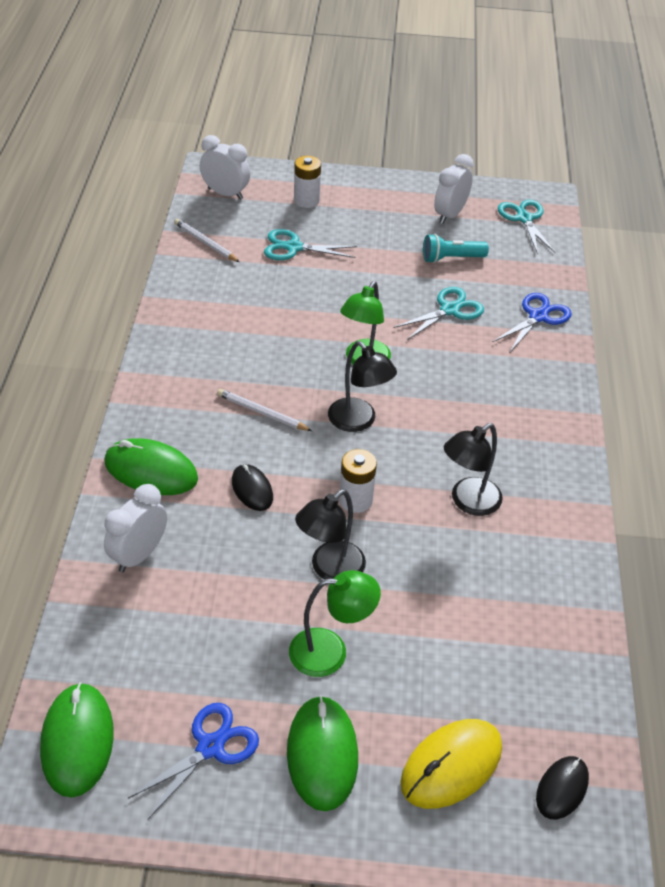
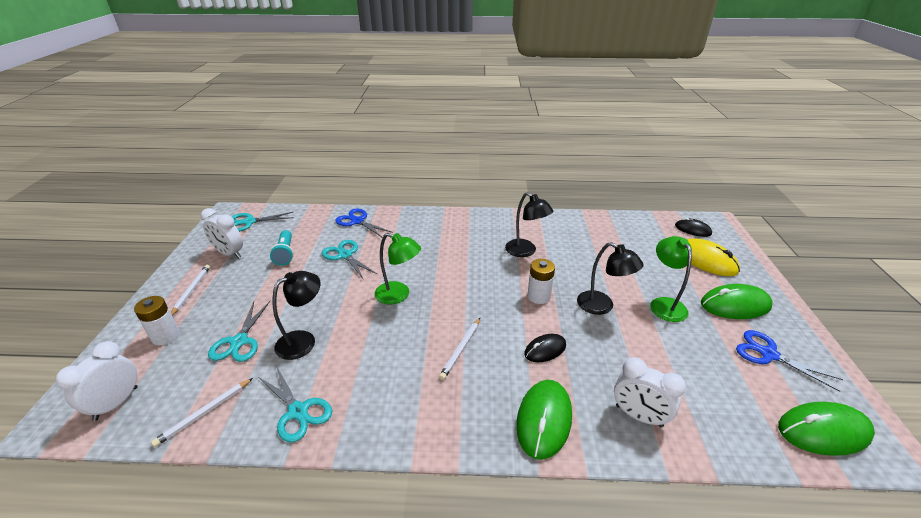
camera: 90 degrees left, 10 degrees down
(196, 297) = (298, 411): none -> turquoise scissors
(358, 421) = (463, 296): black lamp -> black lamp (303, 340)
(377, 201) = (191, 291): none -> white pencil

